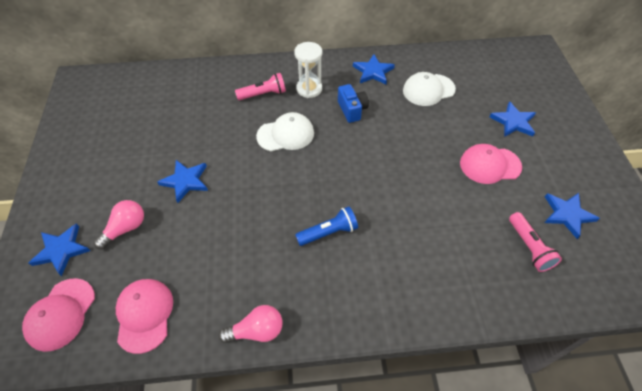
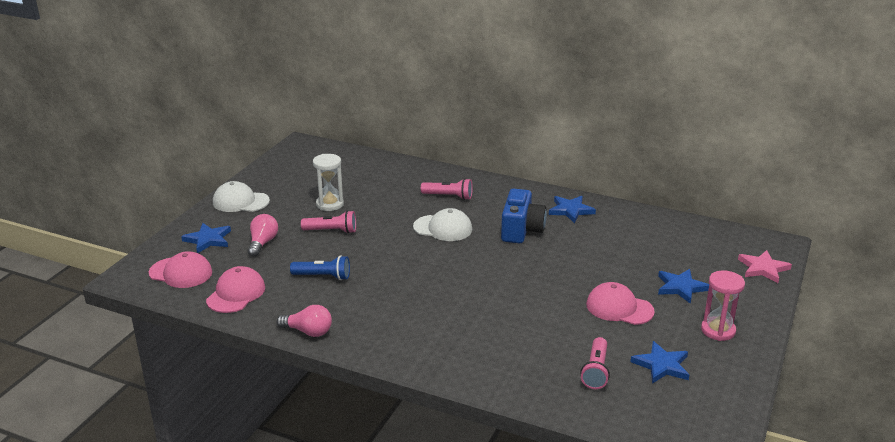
camera: 30 degrees right, 25 degrees down
(61, 314) = (181, 273): pink cap -> pink cap turned 120 degrees counterclockwise
(125, 228) = (262, 243): pink light bulb -> pink light bulb turned 60 degrees counterclockwise
(185, 181) = (331, 231): blue star -> pink flashlight
(309, 89) = (495, 205): white hourglass -> white hourglass (330, 204)
(328, 232) = (419, 299): blue flashlight -> blue flashlight (323, 276)
(352, 110) = (521, 230): blue camera -> blue camera, size x1.50
(428, 90) = (614, 239): white cap -> white cap (240, 201)
(549, 78) = (763, 268): none -> pink star
(572, 156) = (718, 330): none -> pink hourglass

